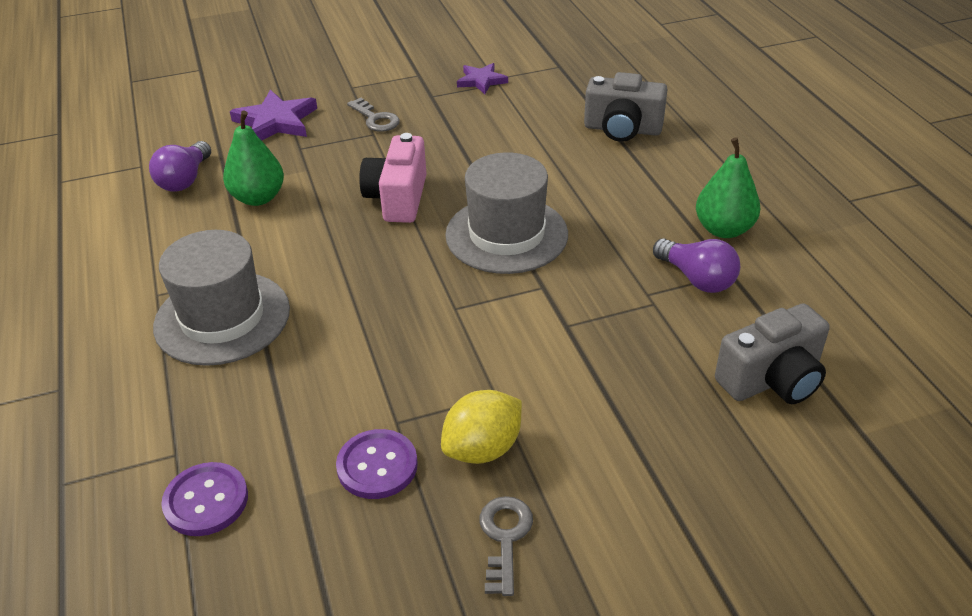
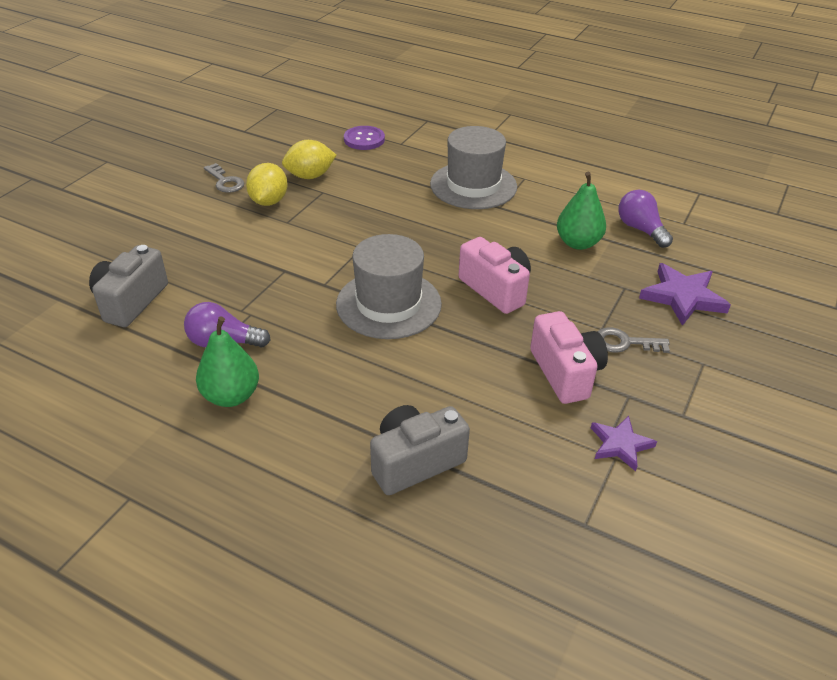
camera: 135 degrees right, 0 degrees up
(377, 466) = (310, 176): purple button -> yellow lemon
(448, 124) = (566, 373): none -> pink camera

